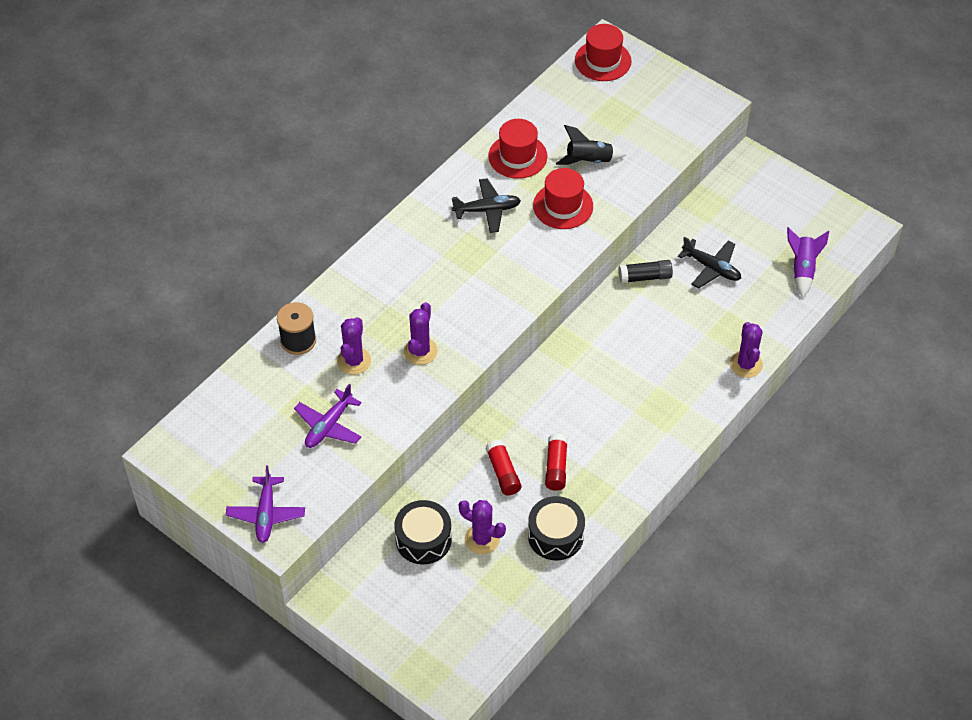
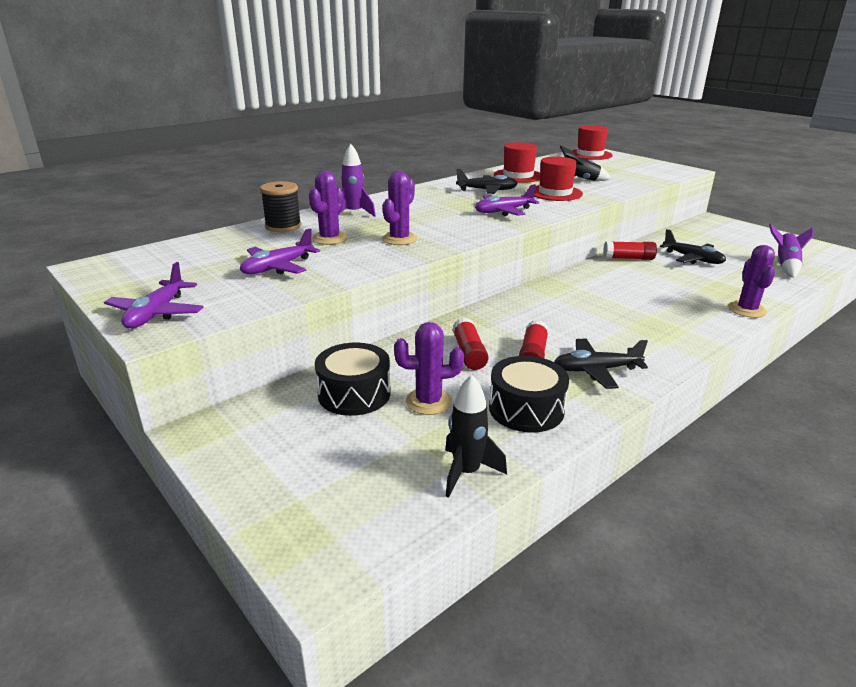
camera: 10 degrees right, 25 degrees down
(358, 297) = (354, 213): none -> purple rocket
(482, 539) = (428, 401): purple cactus -> purple cactus turned 45 degrees counterclockwise
(512, 268) = (503, 211): none -> purple plane
(521, 605) = (466, 472): none -> black rocket
(607, 479) = (596, 370): none -> black plane
(645, 277) = (628, 258): black glue stick -> red glue stick

